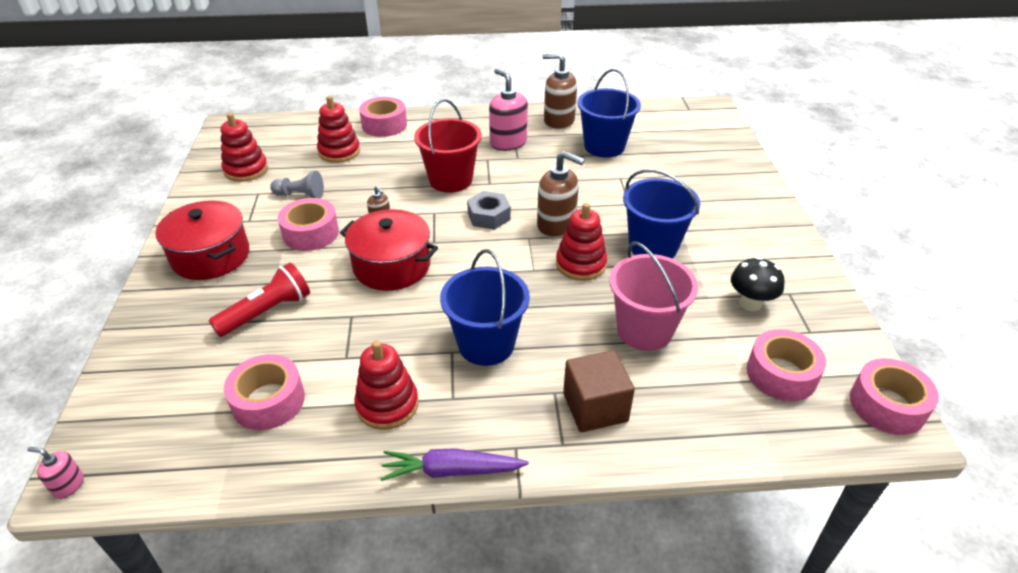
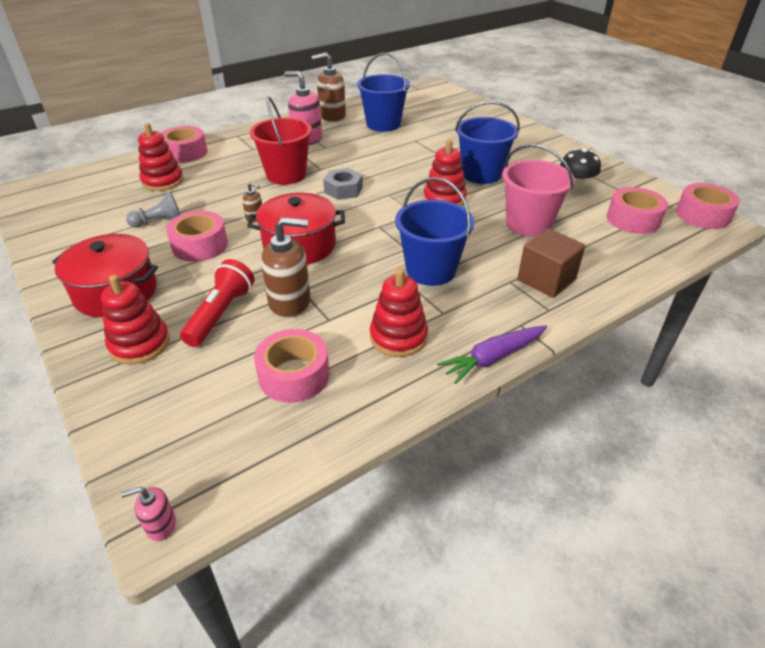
camera: 30 degrees left, 0 degrees up
(246, 170) = (80, 218): red stacking toy -> red stacking toy (140, 344)
(556, 225) = (401, 181): brown soap dispenser -> brown soap dispenser (290, 302)

